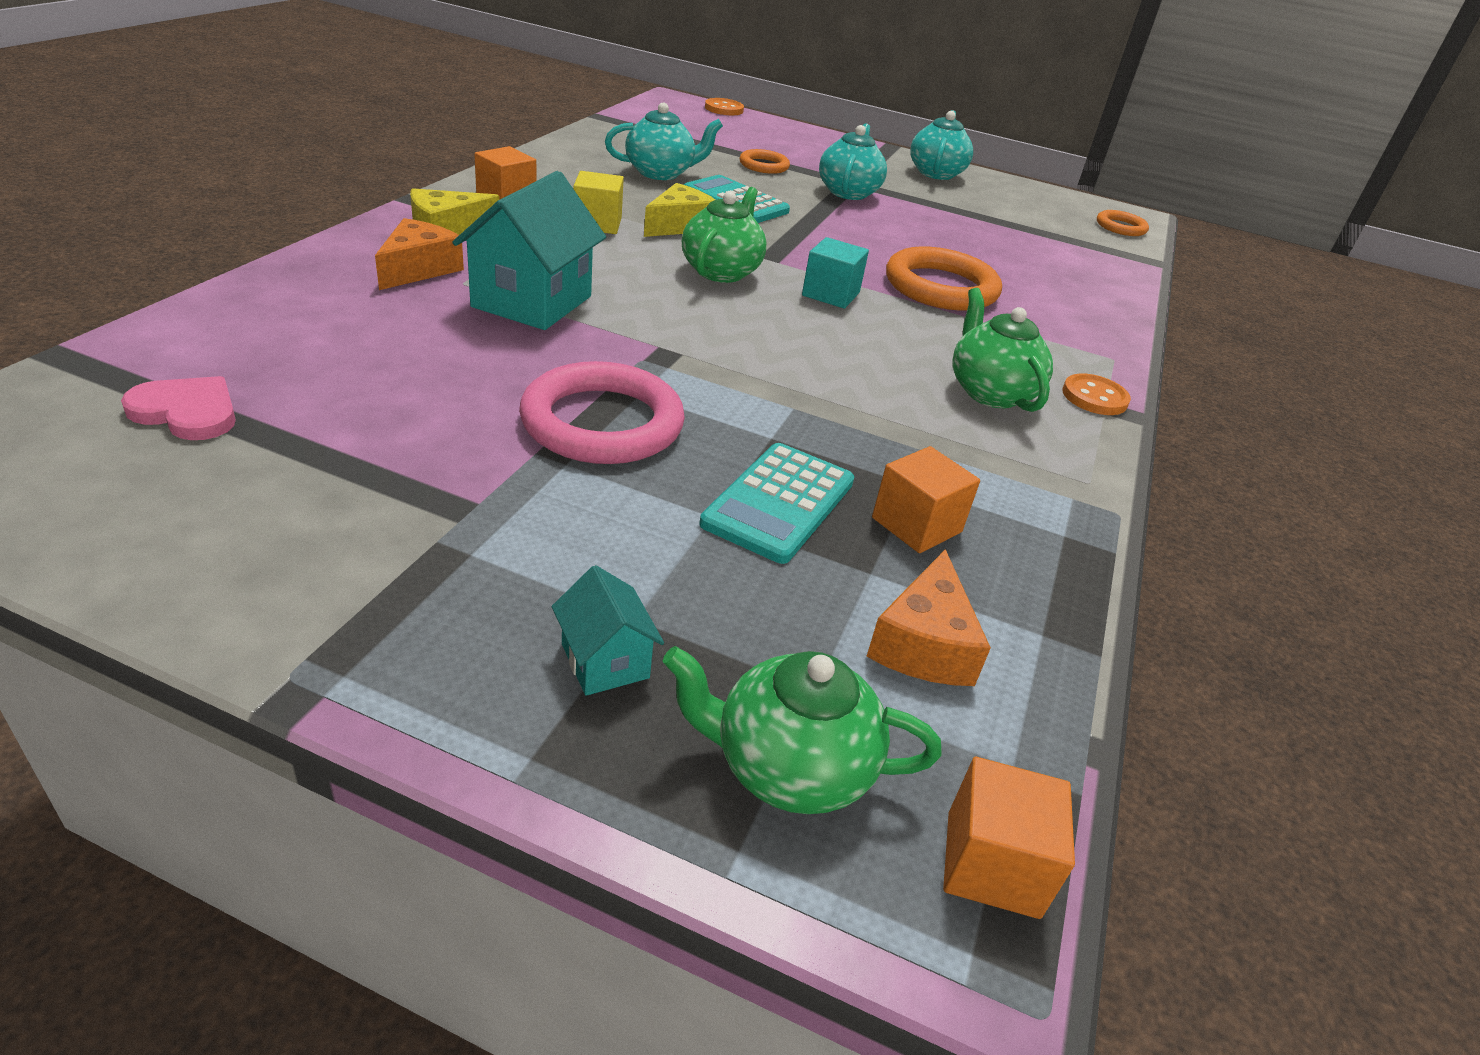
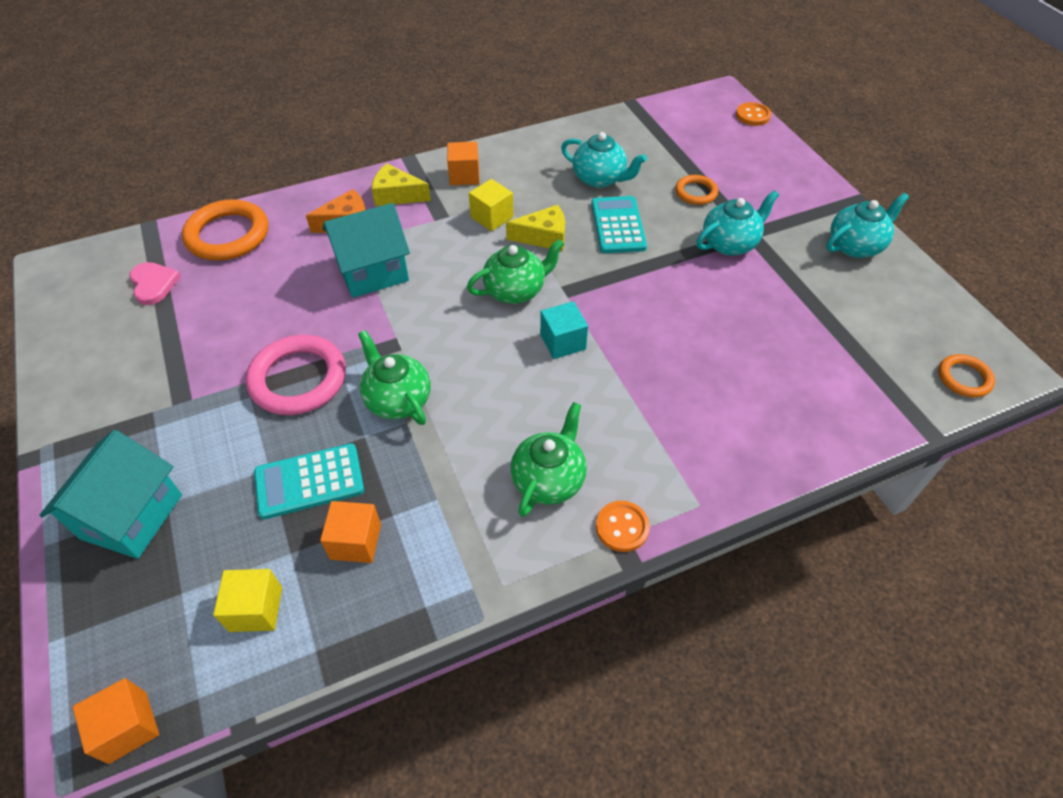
camera: 50 degrees right, 15 degrees up
(605, 661) = (132, 516): turquoise house -> turquoise house, size x2.01
(788, 767) = (124, 619): green teapot -> green teapot (397, 400)
(923, 644) = (256, 609): orange cheese -> yellow cube
(940, 287) = (659, 371): orange ring -> orange ring (228, 235)

